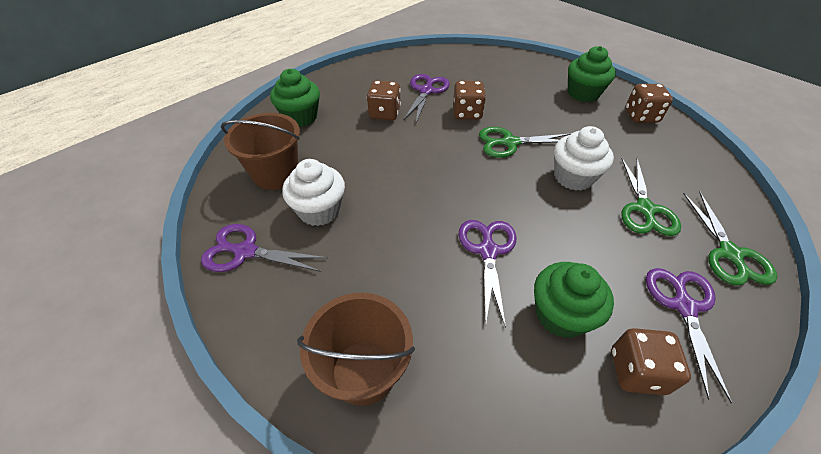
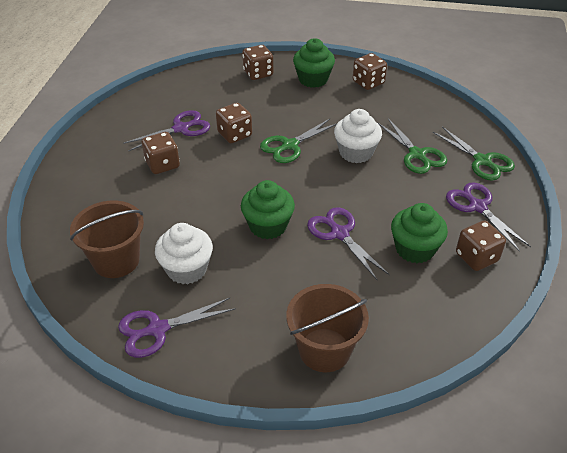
camera: 35 degrees left, 5 degrees down
(300, 117) = (84, 202): green cupcake -> green cupcake (268, 226)
(426, 91) = (181, 128): purple scissors -> purple scissors turned 75 degrees clockwise
(533, 71) = (258, 73): none -> brown dice

